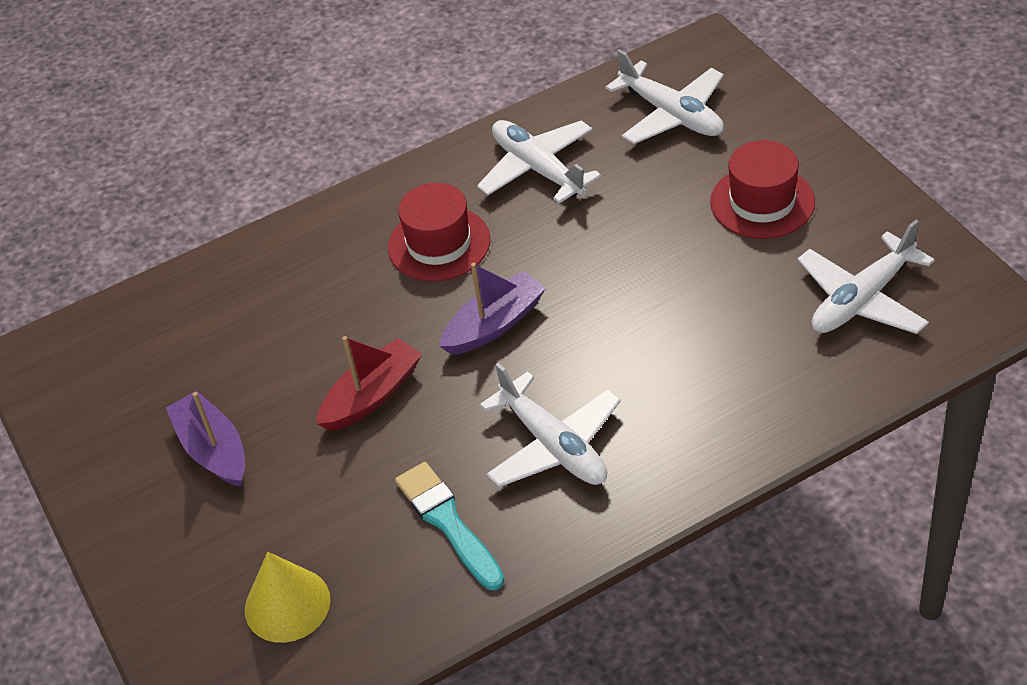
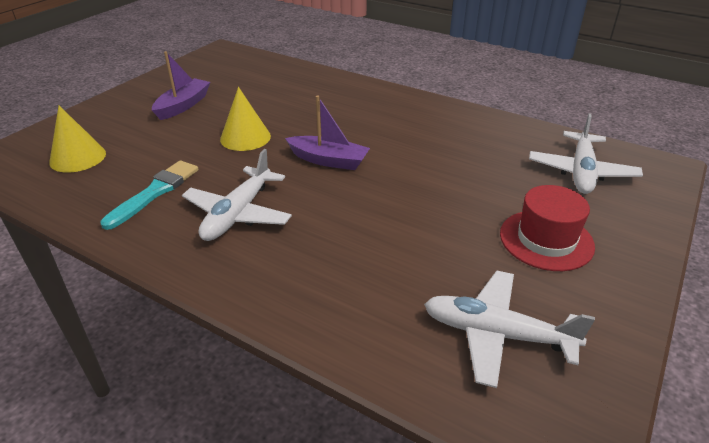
camera: 55 degrees right, 10 degrees down
(372, 396) = (245, 137): red boat -> yellow cone
(439, 244) = (378, 123): red hat -> none
(538, 169) = (472, 137): white plane -> none

